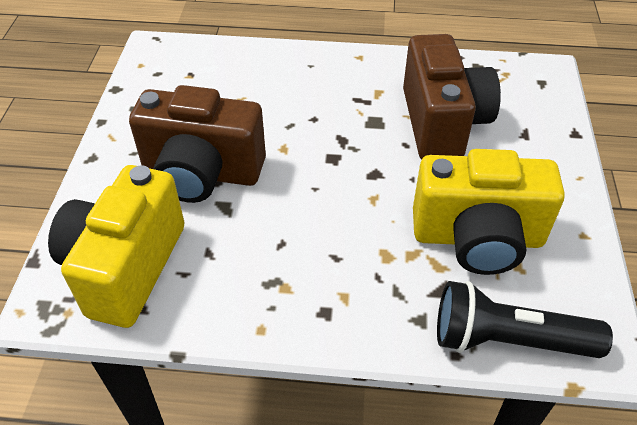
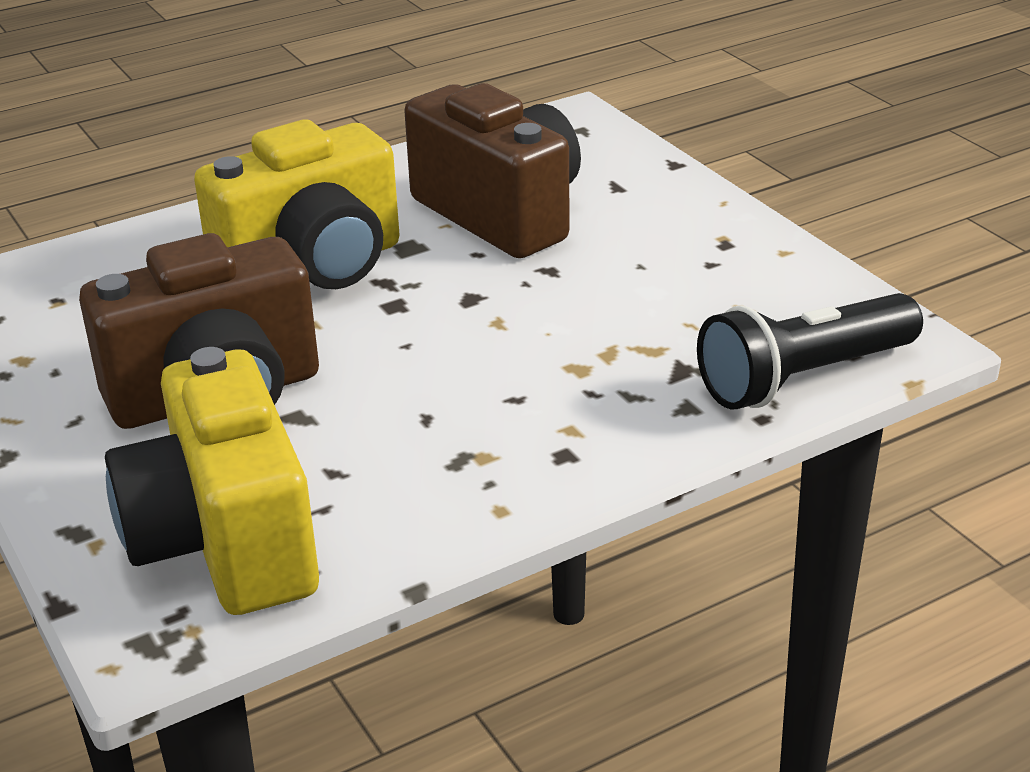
camera: 35 degrees left, 15 degrees down
(477, 238) = (669, 304): yellow camera -> yellow camera (313, 267)

